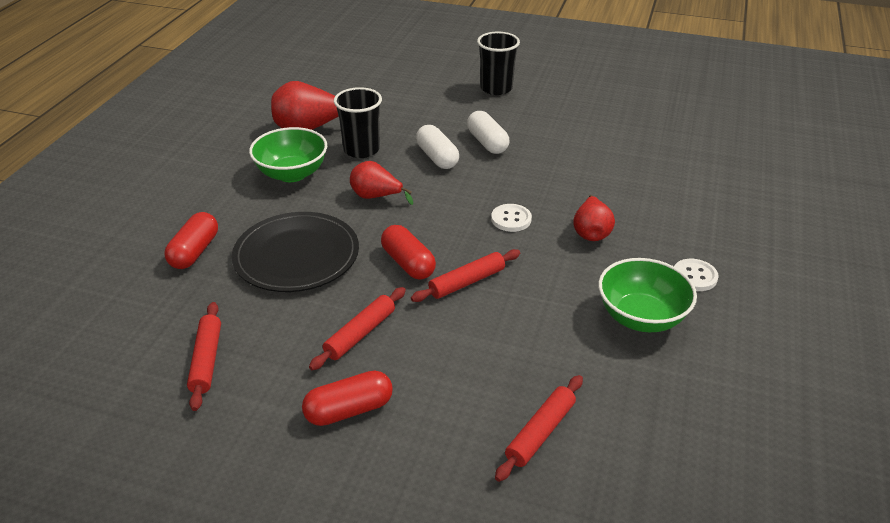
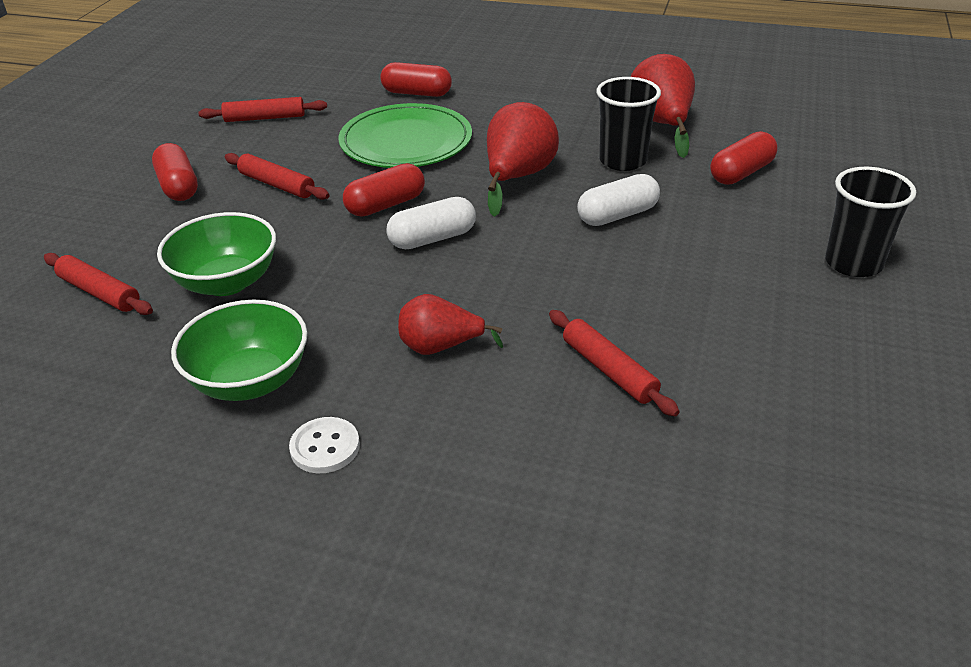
camera: 90 degrees right, 0 degrees up
(292, 173) = (560, 124): green bowl -> green bowl (226, 282)
(296, 255) = (406, 141): black plate -> green plate
(376, 197) = (517, 177): red pear -> red pear, size x1.54
(389, 108) = (741, 173): none -> red capsule
(467, 282) = (346, 244): red rolling pin -> red rolling pin (608, 370)
(487, 143) = (670, 256): white capsule -> white capsule (432, 238)
(511, 219) = (472, 276): white button -> none

